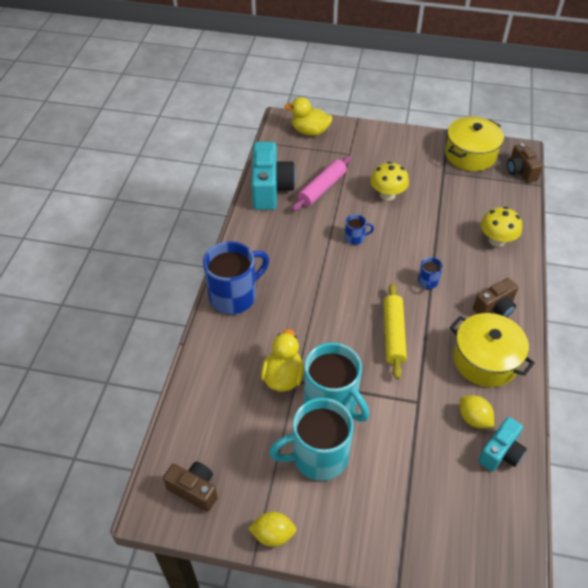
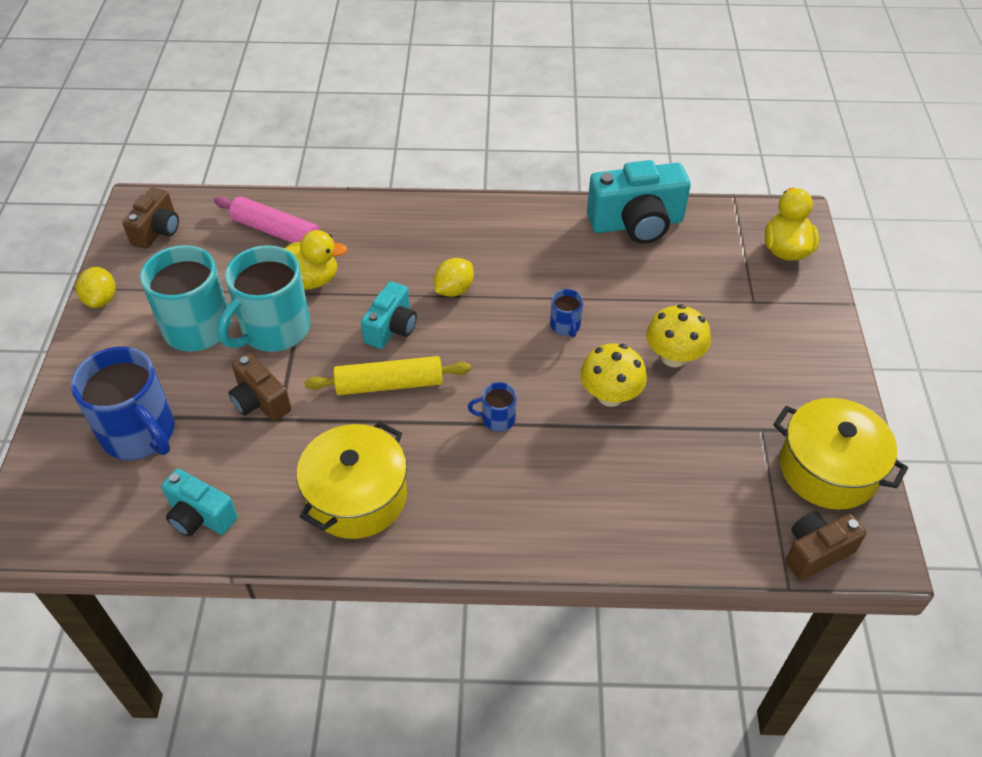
camera: 80 degrees right, 0 degrees up
(234, 296) = (428, 219): blue mug -> blue mug (140, 434)
(322, 188) = (658, 278): pink rolling pin -> pink rolling pin (276, 231)
(341, 328) = (391, 328): none -> turquoise camera
(473, 419) = (254, 483): yellow lemon -> yellow lemon (454, 290)
(495, 308) = (461, 509): brown camera -> brown camera (260, 401)
(496, 240) = (614, 511): yellow mushroom -> yellow mushroom (610, 395)

